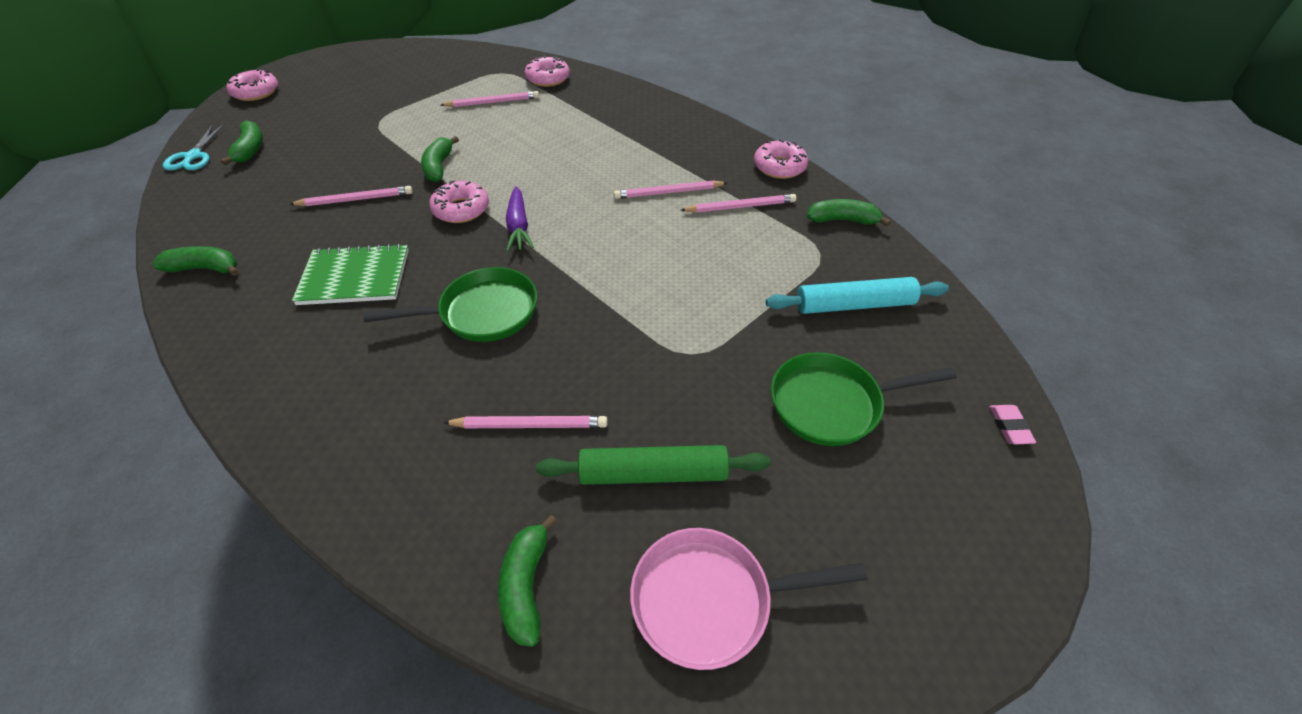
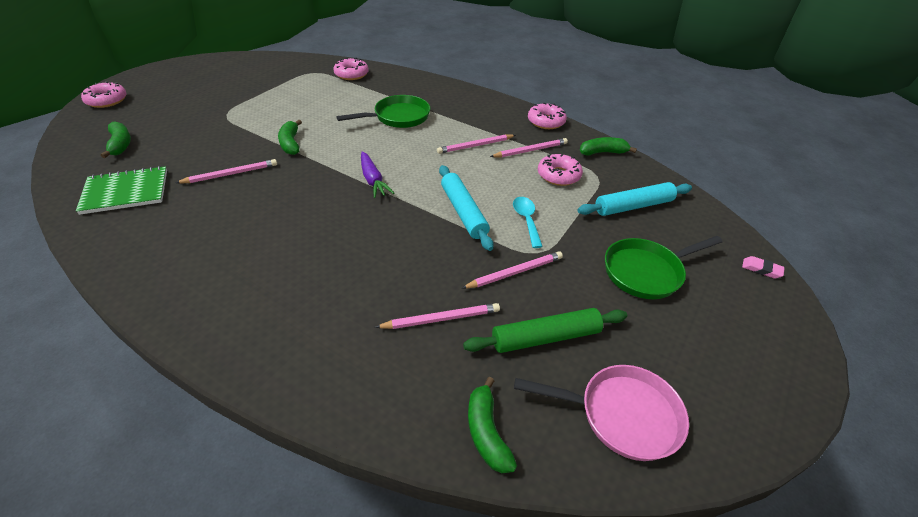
camera: 15 degrees left, 5 degrees down
(193, 156) = (69, 154): turquoise scissors -> none
(205, 268) = (118, 240): green banana -> none
(355, 277) = (254, 232): green notebook -> green notebook (125, 192)
(461, 209) = (322, 172): pink donut -> pink donut (558, 175)
(482, 313) = (370, 245): green pan -> green pan (398, 117)
(492, 102) = (315, 94): pink pencil -> pink pencil (514, 272)
(616, 284) = (463, 212): none -> turquoise rolling pin
(694, 306) = (526, 220): none -> turquoise spoon
(711, 600) = (621, 415): pink pan -> pink pan turned 150 degrees counterclockwise
(1009, 427) = (761, 269): pink eraser -> pink eraser turned 45 degrees counterclockwise

